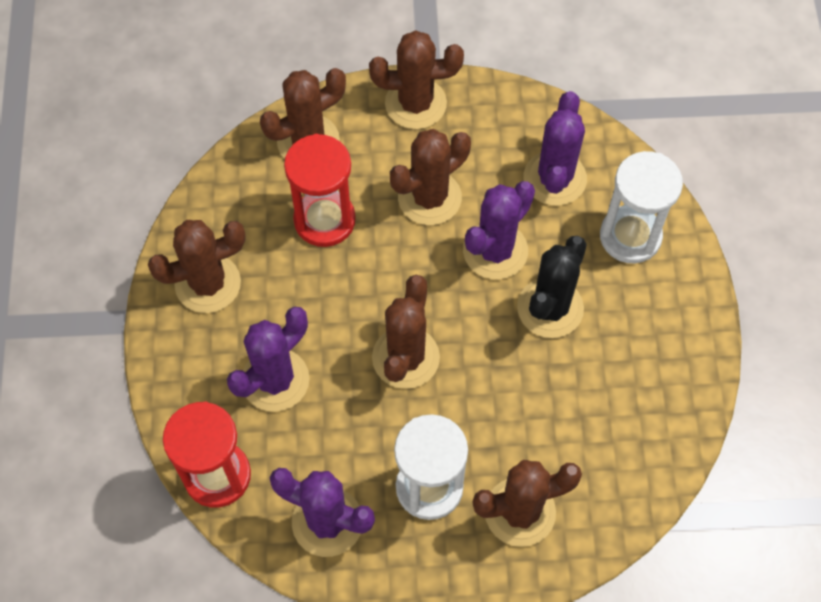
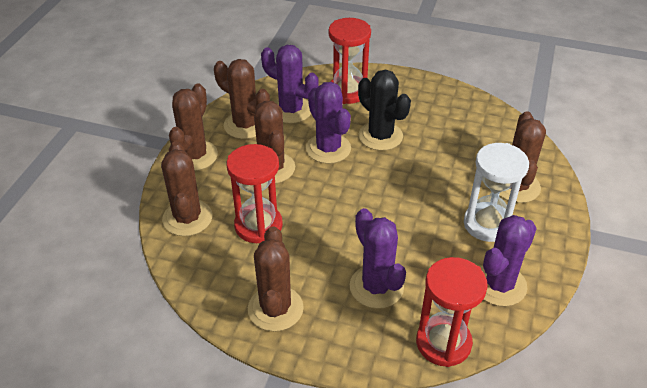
camera: 70 degrees left, 20 degrees down
(405, 357) = (387, 211): brown cactus -> brown cactus (245, 125)
(630, 236) = (348, 92): white hourglass -> red hourglass

